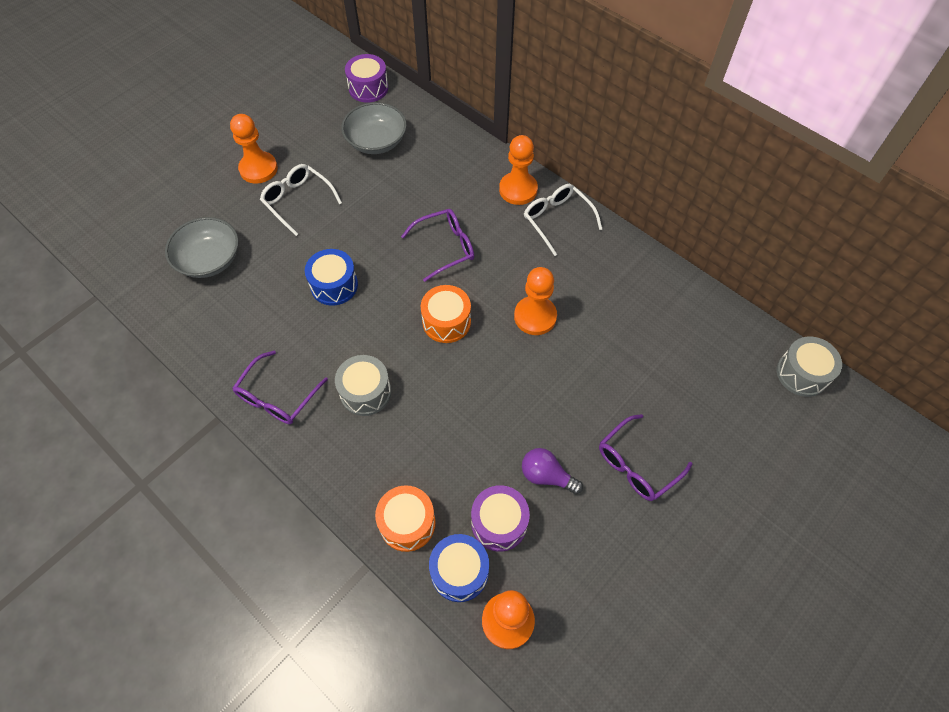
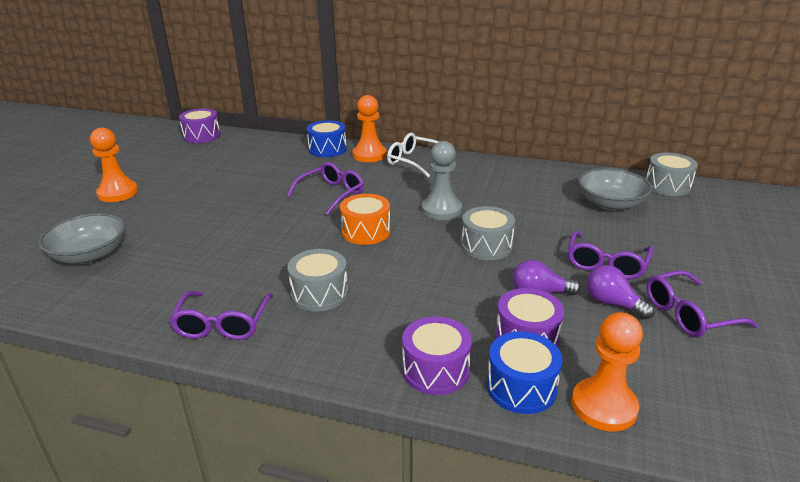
camera: 25 degrees left, 30 degrees down
(297, 201) = (170, 201): white glasses -> none
(334, 285) = (239, 238): blue drum -> blue drum (327, 149)
(376, 141) = (227, 157): grey bowl -> grey bowl (610, 204)
(407, 523) = (436, 370): orange drum -> purple drum
(535, 316) = (441, 210): orange pawn -> grey pawn
(543, 390) = (486, 246): none -> grey drum
(601, 518) = (612, 303): none -> purple light bulb
(658, 562) = (688, 314): none -> purple glasses

